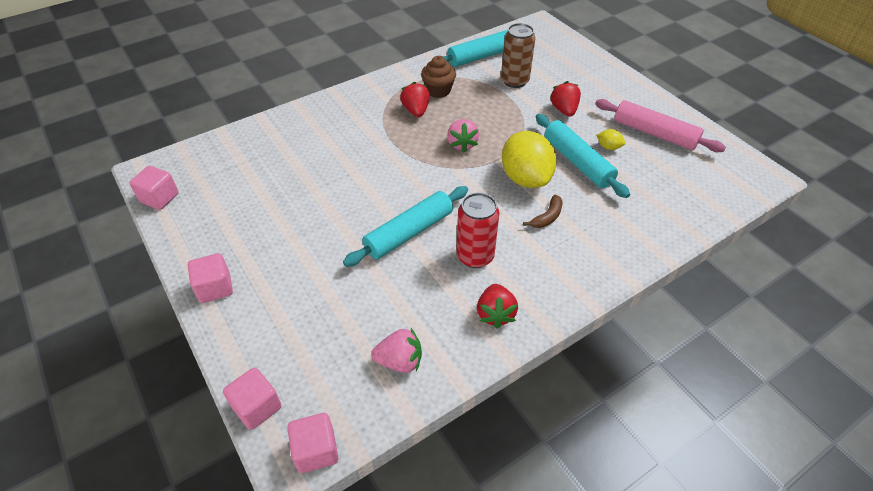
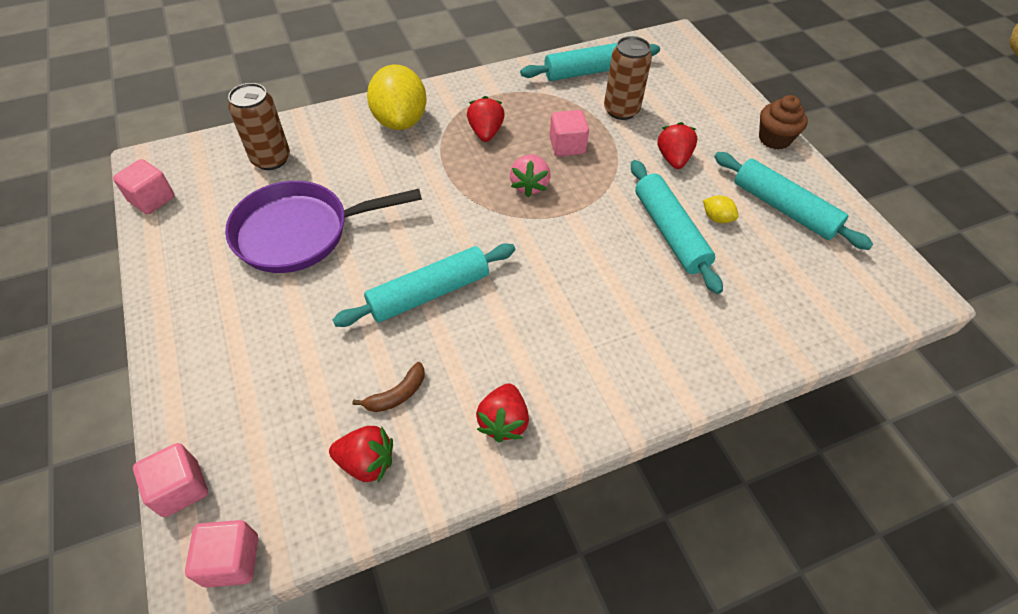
camera: 10 degrees right, 5 degrees up
(215, 288) = (179, 325): pink cube -> pink cube (567, 146)
(250, 154) = (271, 159): none -> brown can
(291, 204) = (300, 232): none -> purple pan
(400, 361) = (366, 462): pink strawberry -> red strawberry
(438, 90) = (521, 110): brown cupcake -> brown cupcake (774, 139)
(475, 256) = (501, 339): red can -> none
(525, 178) = (596, 244): yellow lemon -> yellow lemon (400, 121)
(547, 217) = (608, 301): brown banana -> brown banana (397, 394)
(654, 133) = (784, 208): pink rolling pin -> turquoise rolling pin

